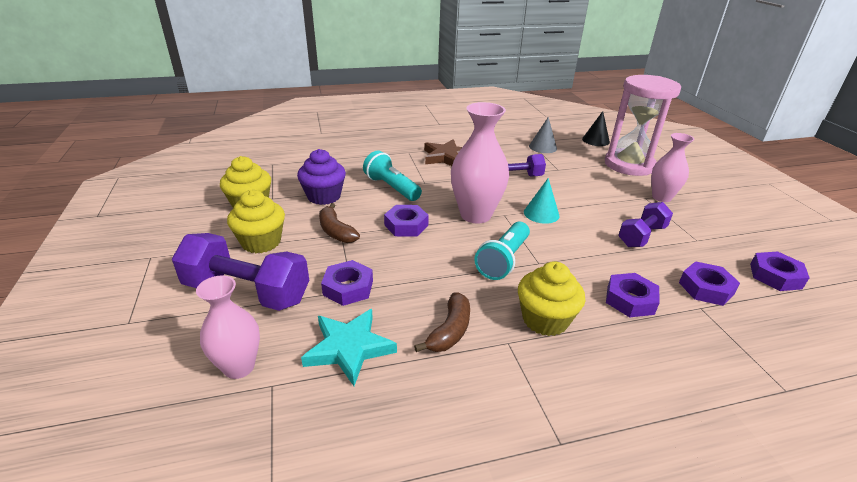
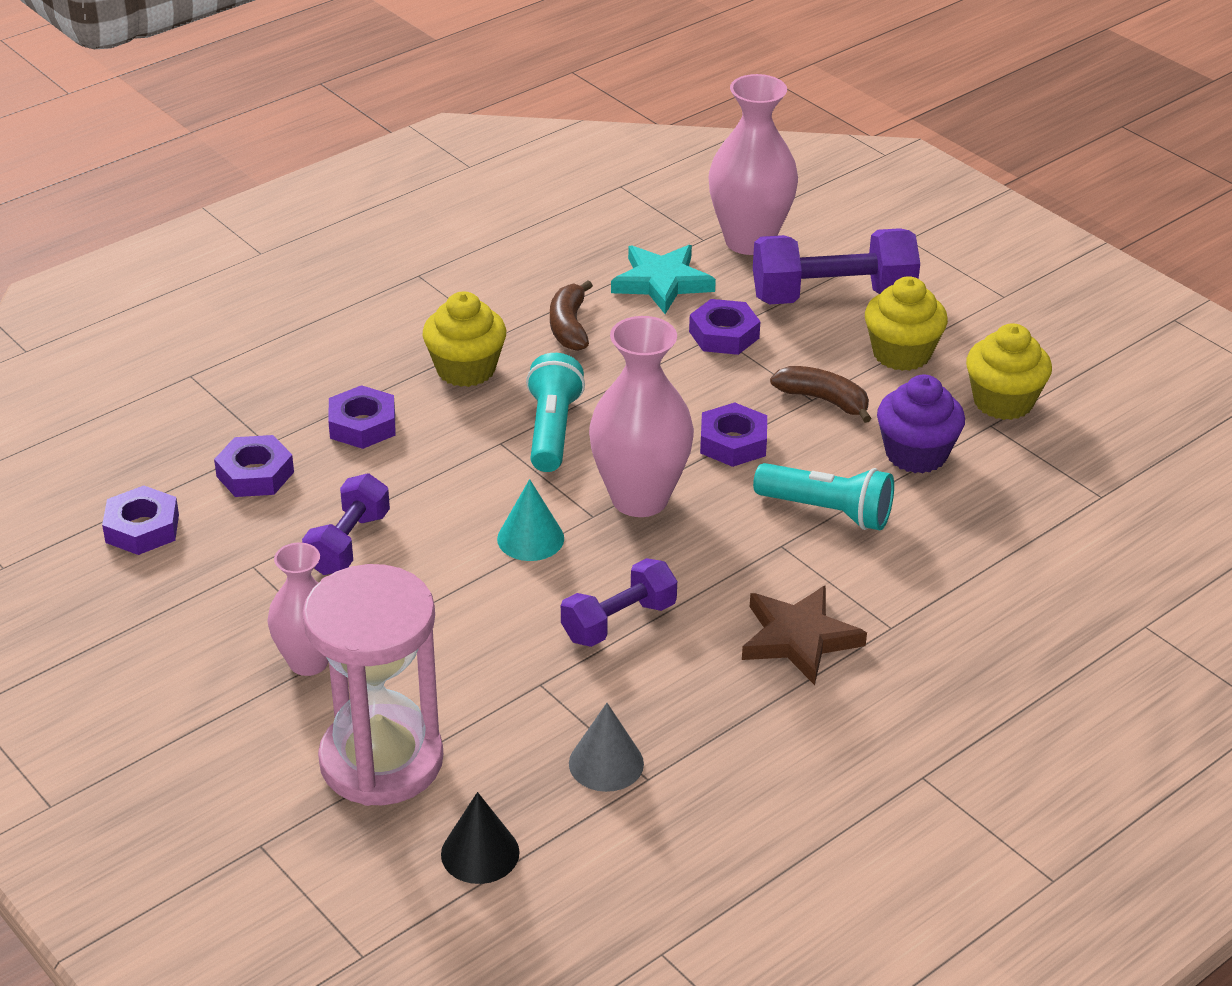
camera: 155 degrees right, 5 degrees up
(239, 367) = (749, 241): pink vase -> pink vase, size x1.57

